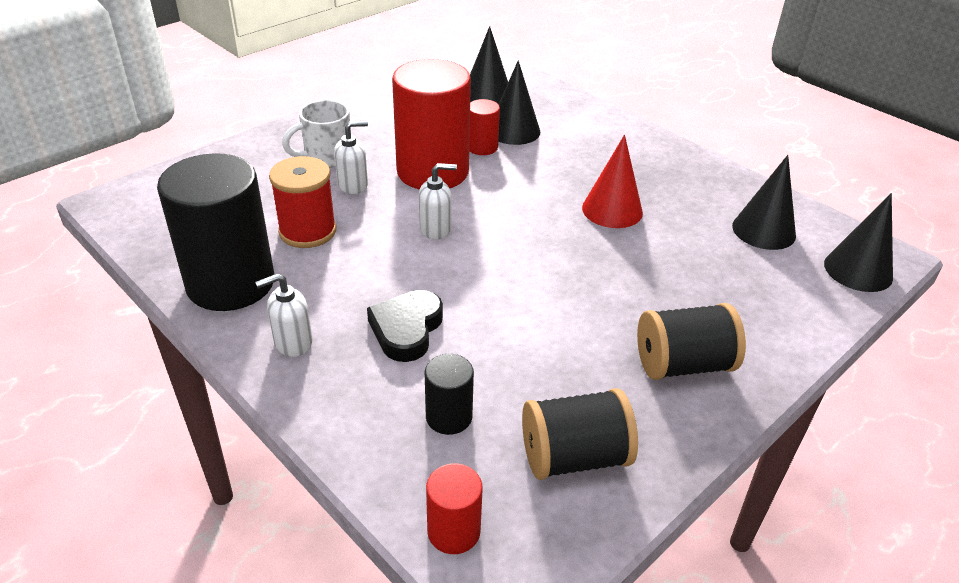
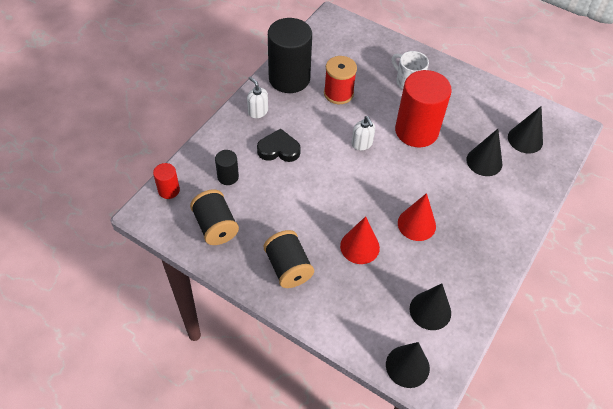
camera: 75 degrees right, 15 degrees up
(353, 185) = (386, 100): white soap dispenser -> none
(482, 147) = (455, 149): red cylinder -> none
(646, 273) = (359, 246): none -> red cone

